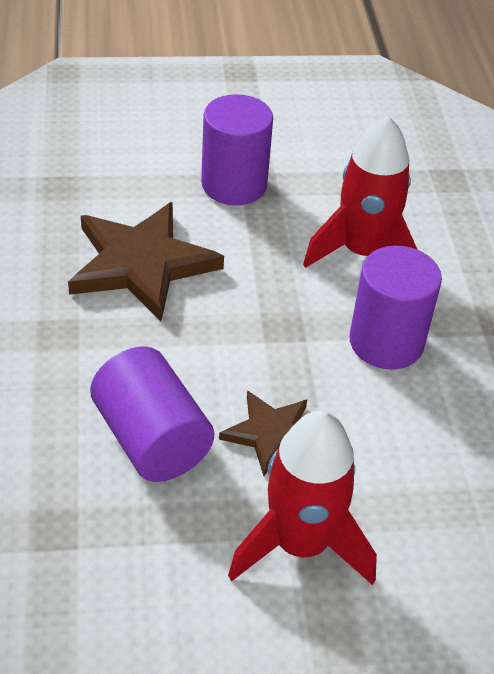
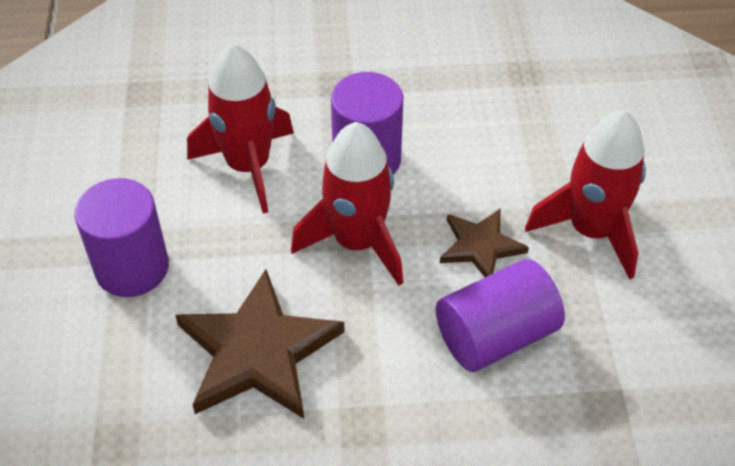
camera: 85 degrees left, 5 degrees up
(271, 332) = (357, 242): none -> red rocket

